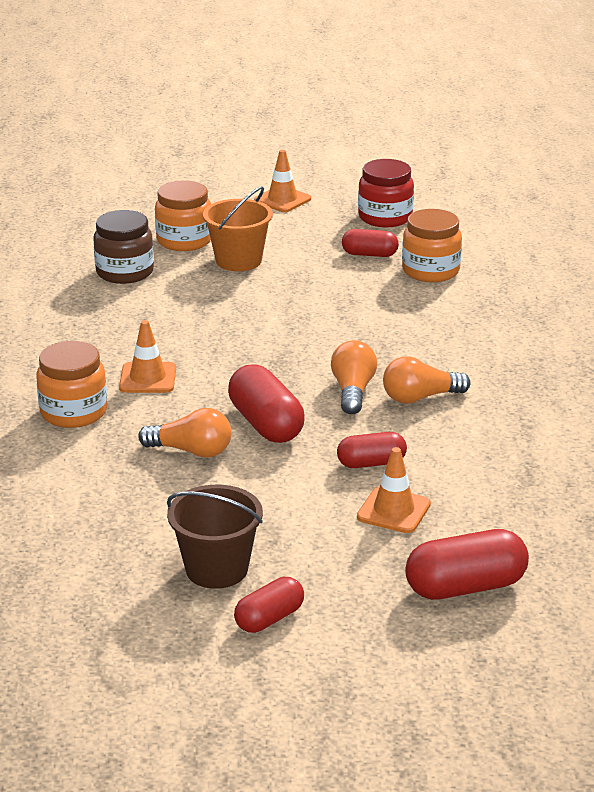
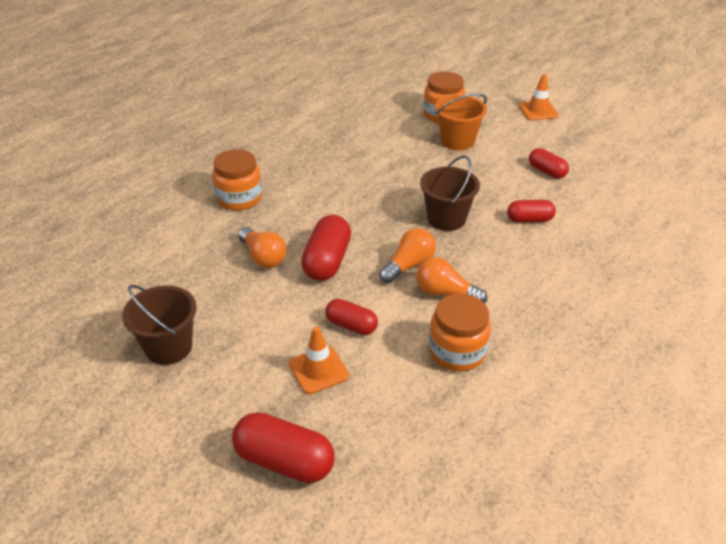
camera: 40 degrees right, 10 degrees up
(125, 272) = (383, 121): brown jar -> none
(148, 378) = (304, 196): orange traffic cone -> none
(269, 619) = (147, 403): red capsule -> red capsule (529, 219)
(331, 336) = (446, 219): none -> brown bucket
(385, 217) = (591, 149): red jar -> none
(430, 271) = (574, 201): orange jar -> orange jar (457, 351)

